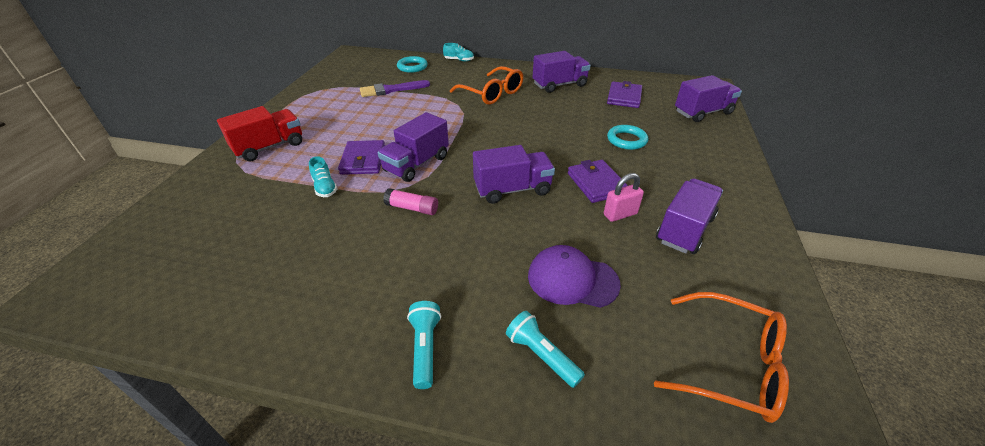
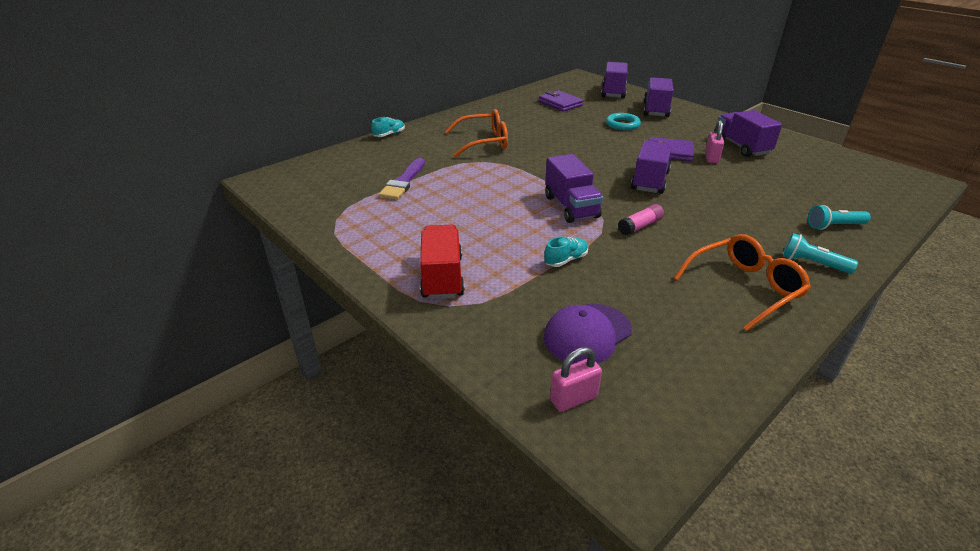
camera: 55 degrees left, 5 degrees down
(138, 245) = (573, 398): none -> pink padlock
(325, 187) = (566, 260): turquoise shoe -> turquoise shoe turned 45 degrees counterclockwise
(363, 160) = (535, 229): purple wallet -> none
(412, 67) = (365, 158): turquoise ring -> none
(559, 85) = (507, 115): purple truck -> purple truck (655, 110)
(572, 279) = (769, 194): purple cap -> purple cap (587, 334)
(730, 365) = (860, 179): orange glasses -> orange glasses (744, 287)

